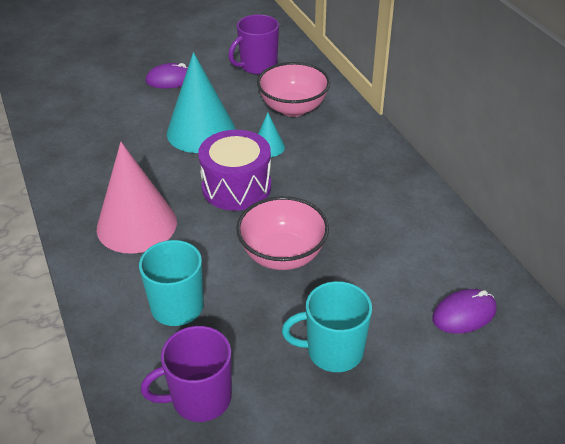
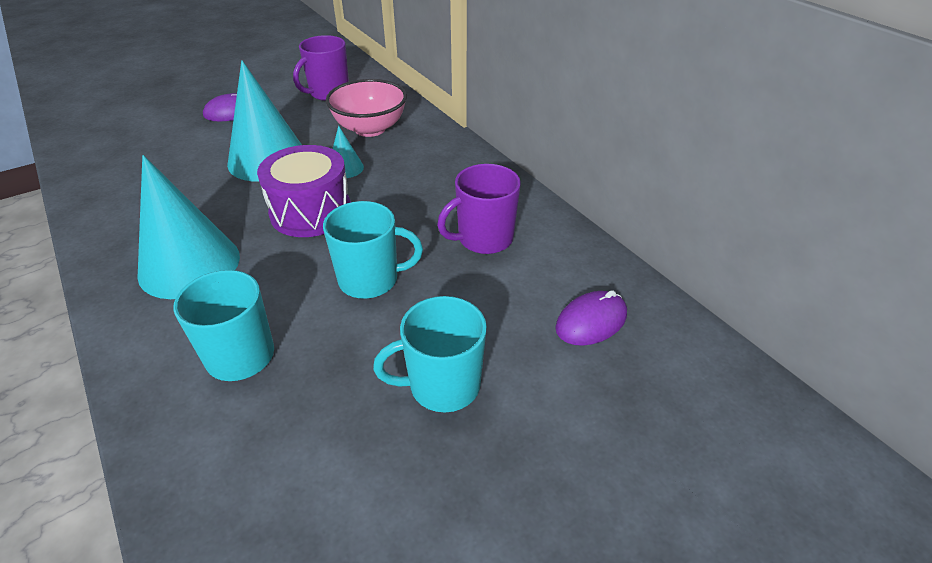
camera: 10 degrees left, 0 degrees up
(136, 225) = (189, 265): pink cone -> turquoise cone
(200, 398) = (272, 473): purple mug -> purple mug (484, 239)
(282, 255) = (370, 280): pink bowl -> turquoise mug

